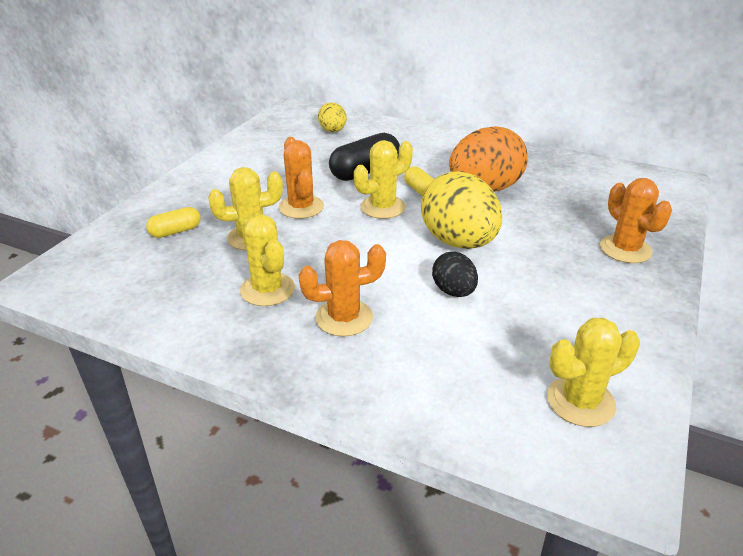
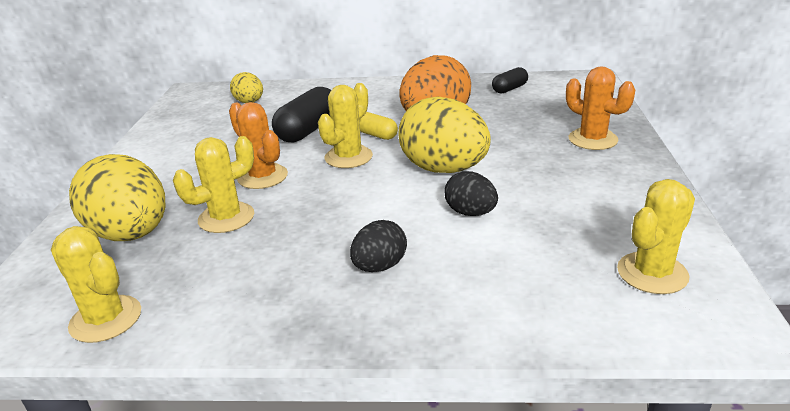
camera: 20 degrees left, 5 degrees down
(175, 231) = (131, 234): yellow capsule -> yellow egg
(267, 289) = (278, 263): yellow cactus -> yellow cactus (106, 319)
(344, 318) = (379, 266): orange cactus -> black egg
(580, 173) = (509, 89): none -> black capsule

